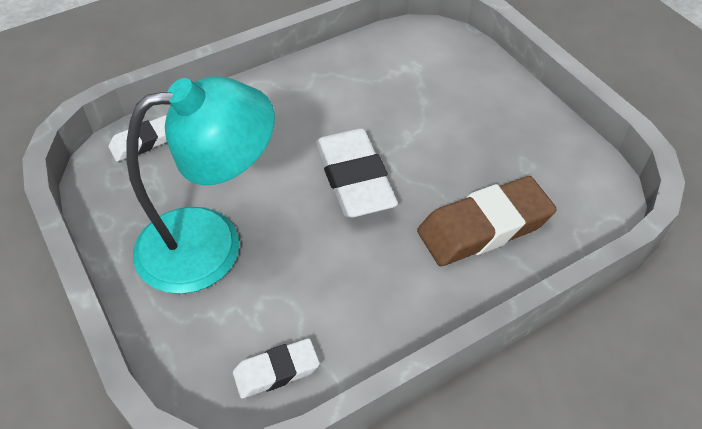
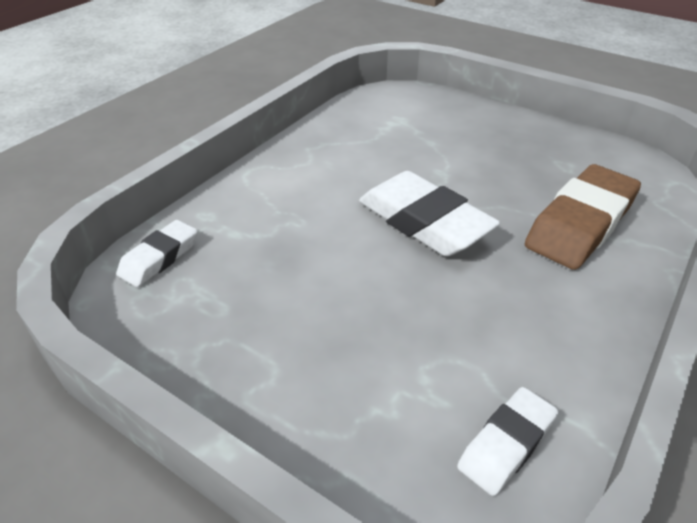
camera: 25 degrees left, 10 degrees down
(211, 244) = (318, 334): turquoise lamp -> none

